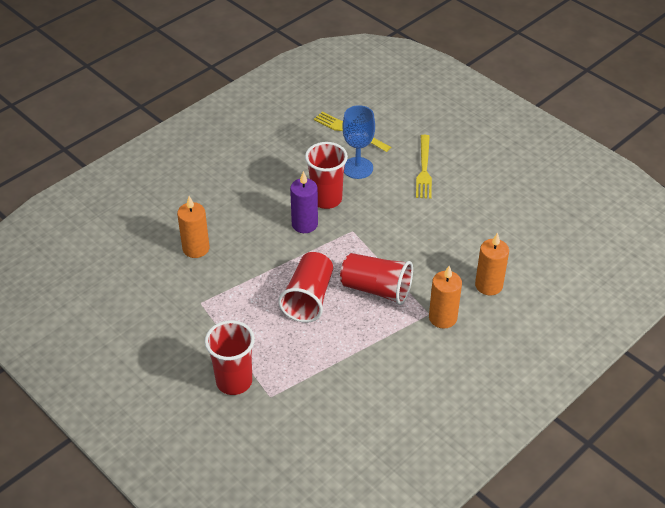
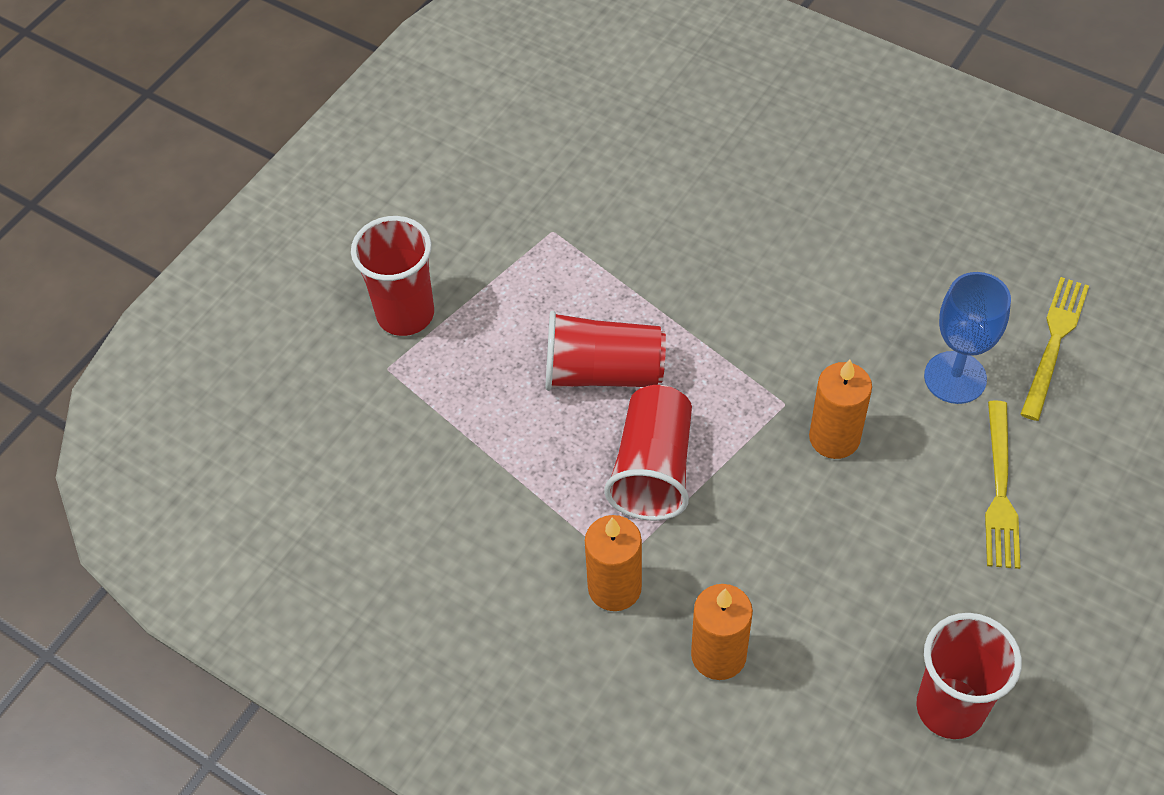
camera: 80 degrees right, 10 degrees up
(196, 248) = (665, 193): orange candle -> orange candle (834, 438)
(304, 224) = (774, 328): purple candle -> none
(326, 199) = (850, 346): red cup -> red cup (950, 708)
(424, 169) = (1000, 490): yellow fork -> yellow fork turned 75 degrees counterclockwise

